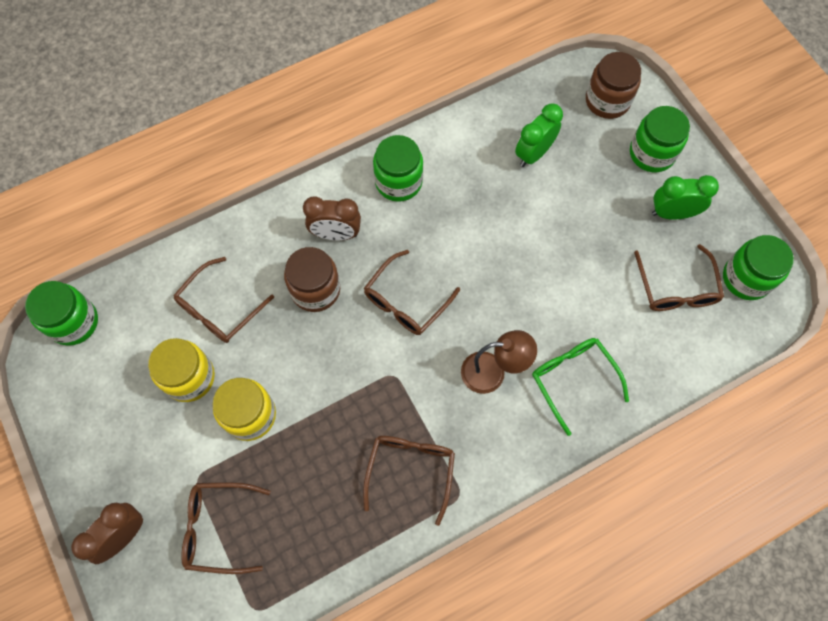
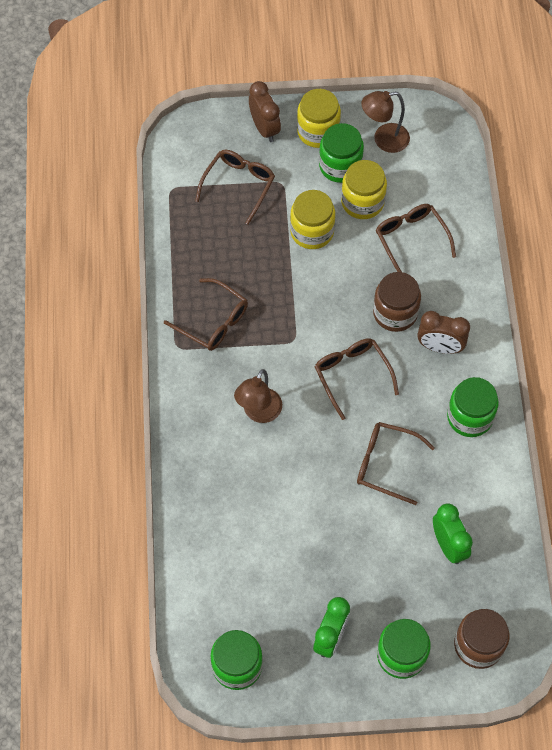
camera: 115 degrees right, 5 degrees down
(73, 322) = (446, 141): green jar -> green jar (340, 166)
(94, 389) = (384, 140): none -> brown lamp
(107, 469) = (318, 131): none -> yellow jar
(336, 234) = (440, 347): brown clock -> brown clock turned 105 degrees counterclockwise
(573, 380) = (221, 470): green glasses -> none
(676, 288) = (258, 598): brown glasses -> brown glasses (386, 464)

